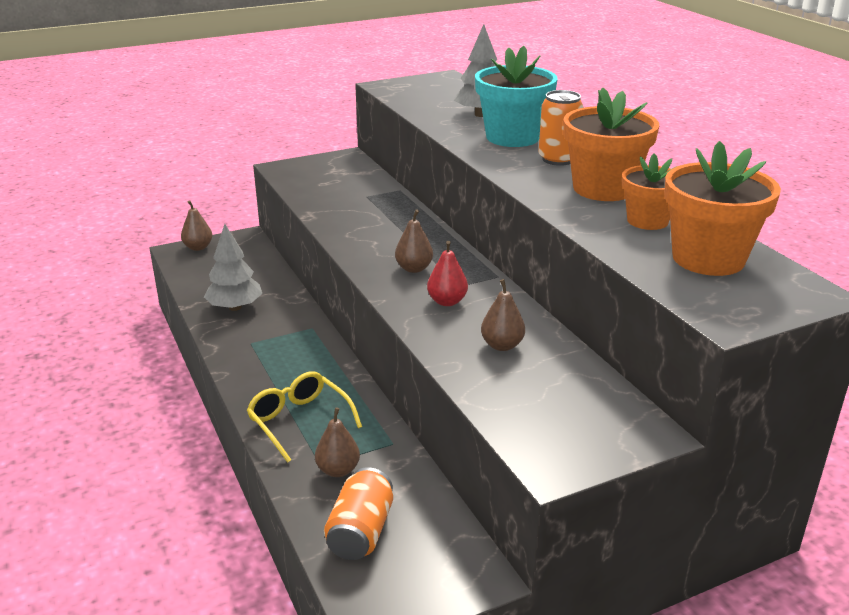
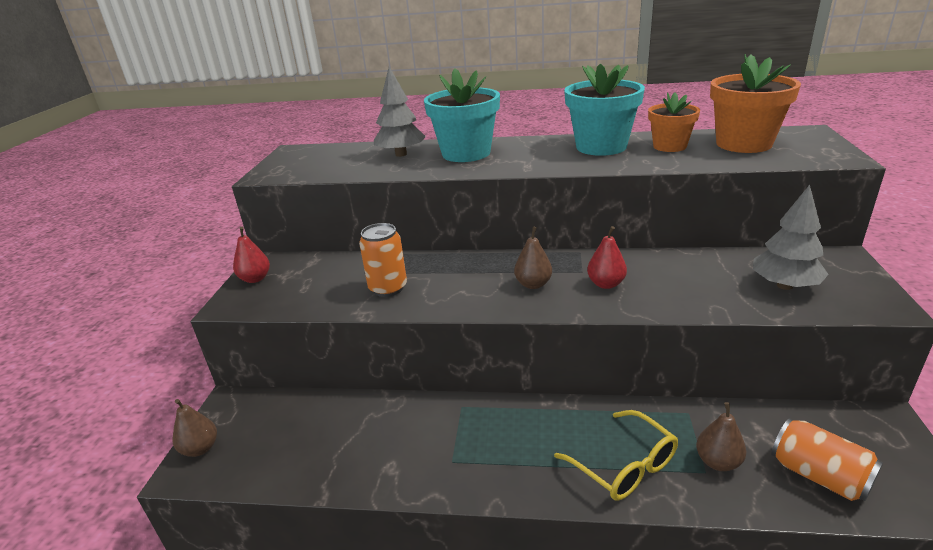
camera: 55 degrees left, 0 degrees up
(235, 307) = (368, 453): grey tree -> grey tree (784, 285)
(299, 421) = (624, 465): yellow glasses -> yellow glasses turned 120 degrees counterclockwise
(320, 162) = (255, 279): none -> red pear
(502, 345) = (695, 279): brown pear -> none
(558, 159) = (530, 148): orange can -> orange can (388, 288)
(603, 188) = (601, 147): orange flower pot -> turquoise flower pot

